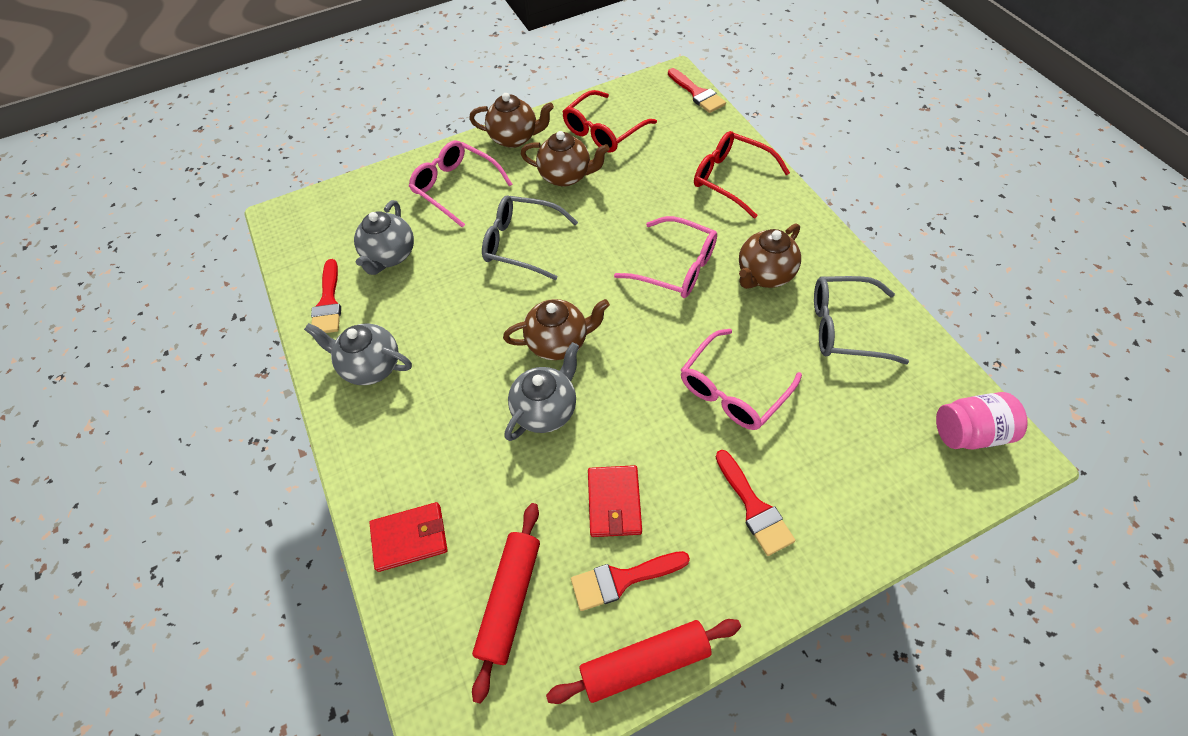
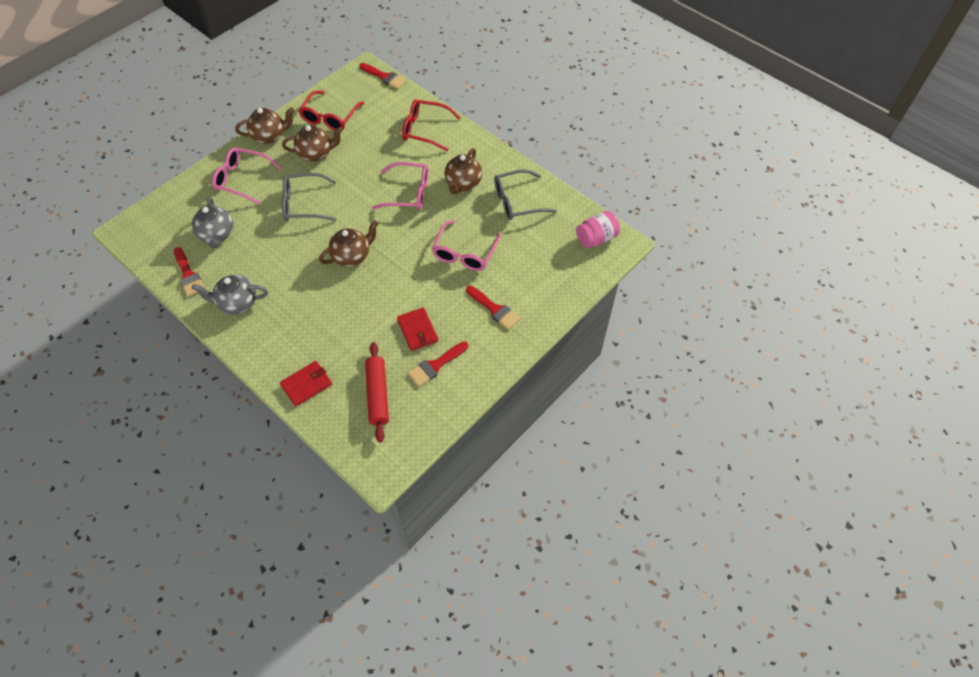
camera: 25 degrees left, 0 degrees up
(546, 409) = (359, 295): grey teapot -> none
(644, 662) = (460, 398): red rolling pin -> none

